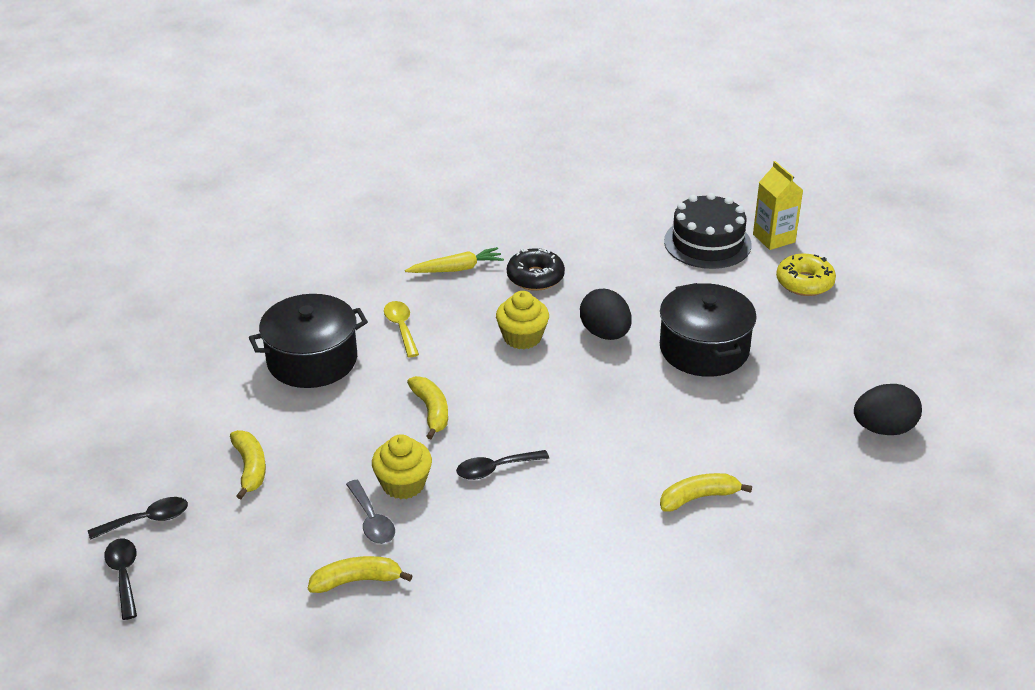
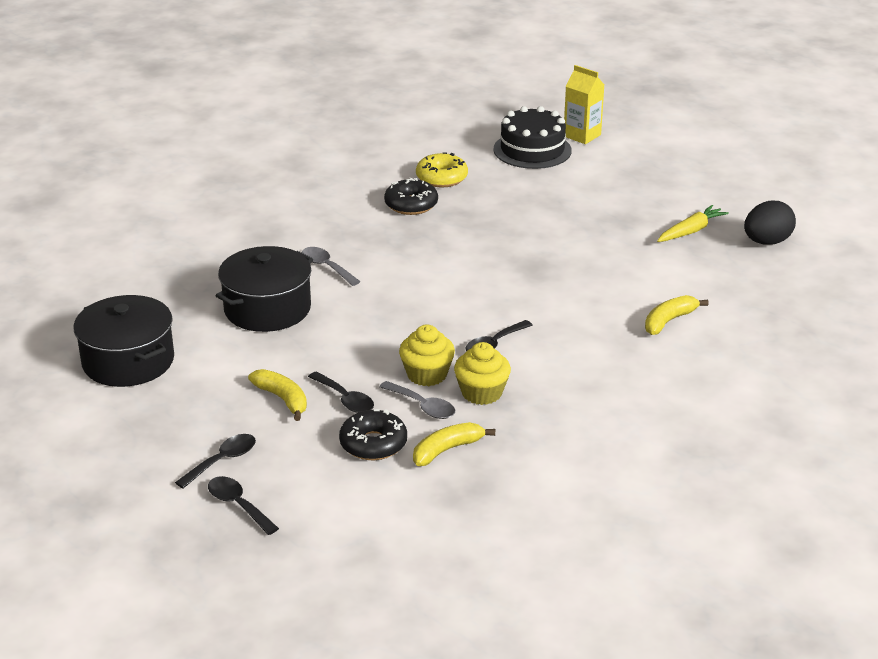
camera: 25 degrees left, 5 degrees down
(293, 549) = (373, 444): none -> black donut
(306, 487) = (345, 399): none -> black spoon
(401, 328) = (327, 267): yellow spoon -> grey spoon
(431, 411) = (405, 319): yellow banana -> none
(456, 269) = (337, 214): yellow carrot -> yellow carrot (691, 231)
(522, 337) = (437, 249): yellow cupcake -> yellow cupcake (481, 393)
(605, 333) = (503, 230): black egg -> none
(704, 349) = (590, 223): black pot -> black pot (128, 361)
(804, 282) = (630, 160): yellow donut -> yellow donut (441, 178)

